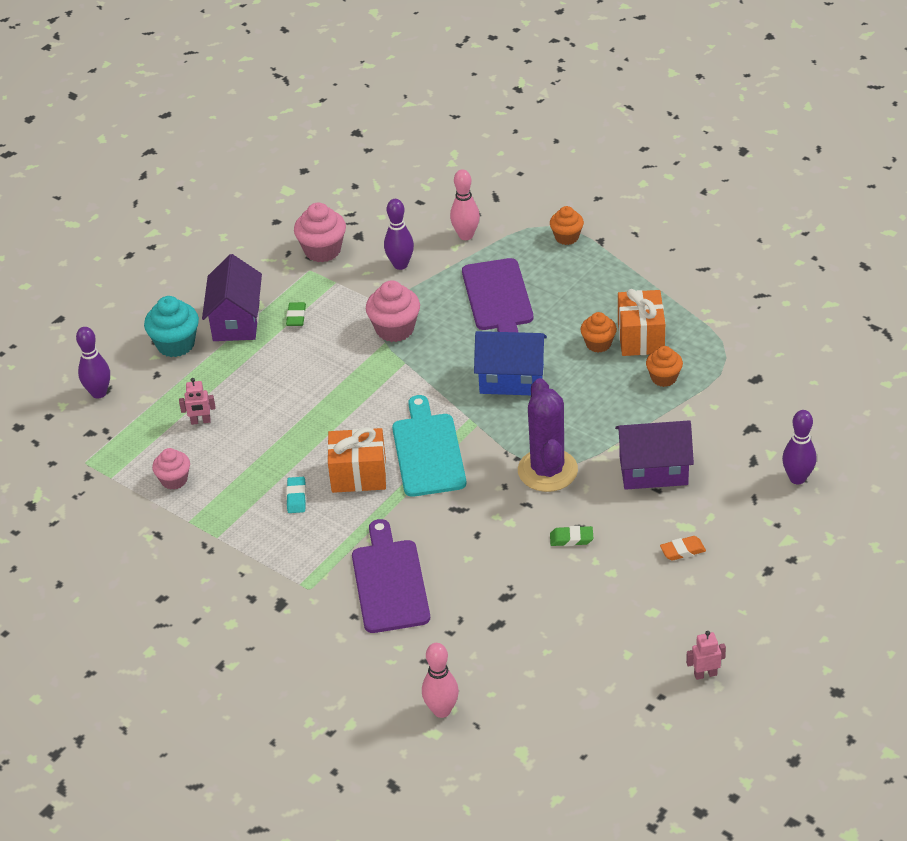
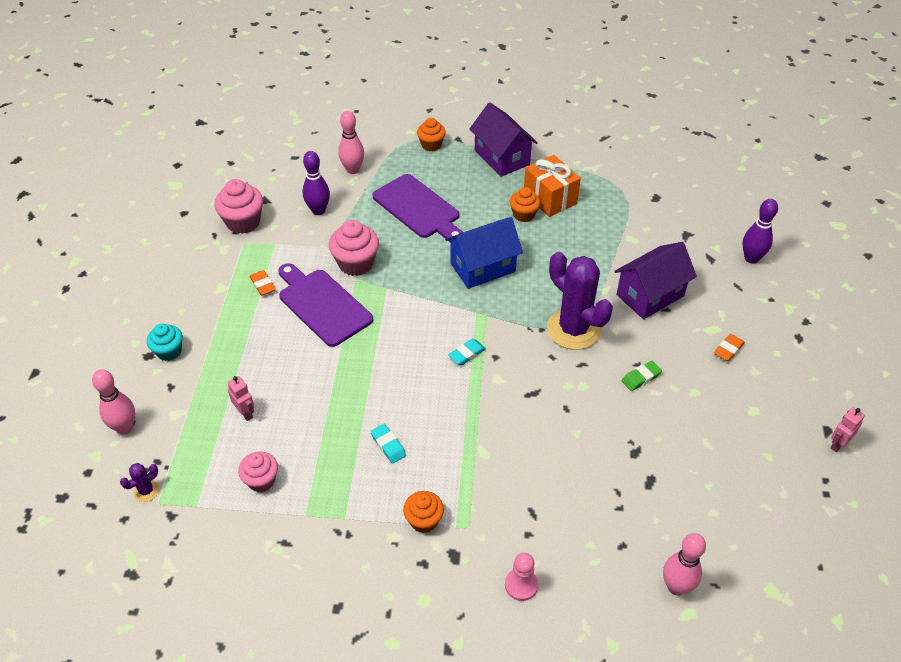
camera: 35 degrees left, 5 degrees up
(82, 449) = (146, 491): none -> purple cactus
(99, 393) = (125, 427): purple bowling pin -> pink bowling pin
(175, 344) = (169, 351): turquoise cupcake -> turquoise cupcake, size x0.65
(200, 421) = (245, 413): pink robot -> pink robot turned 90 degrees counterclockwise
(236, 321) = (211, 309): purple house -> purple house (502, 157)
(296, 317) = (263, 285): green eraser -> orange eraser
(315, 649) = (521, 585): none -> pink pawn
(358, 475) = (426, 400): orange gift -> none
(389, 582) = (531, 486): purple cutting board -> purple cutting board (322, 305)
(428, 451) = (467, 354): turquoise cutting board -> turquoise eraser
(664, 378) = (593, 222): orange cupcake -> orange cupcake (424, 520)

